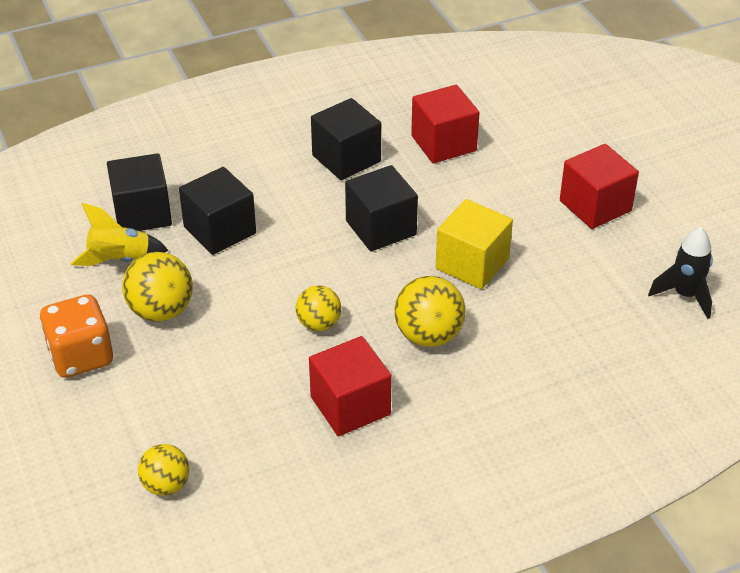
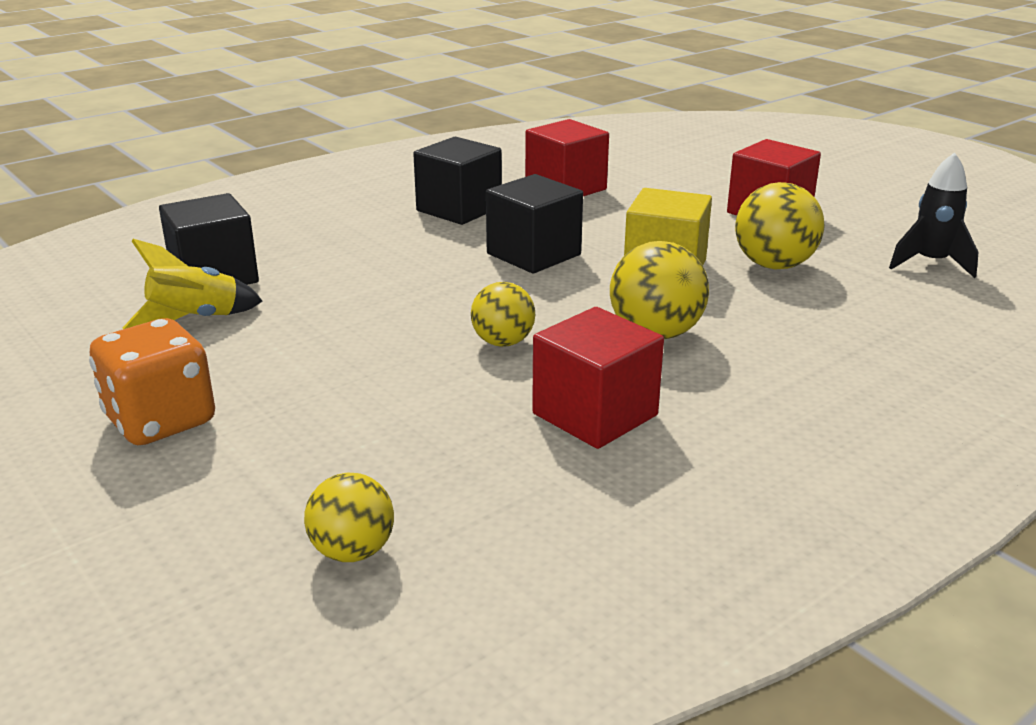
camera: 15 degrees left, 15 degrees down
(161, 311) = (272, 359): yellow ball -> yellow ball (774, 265)
(220, 230) = (326, 279): black cube -> none

